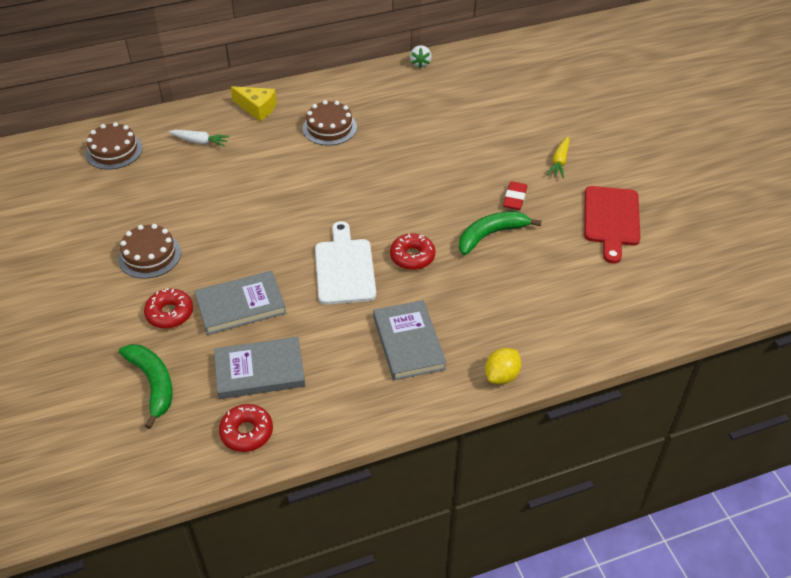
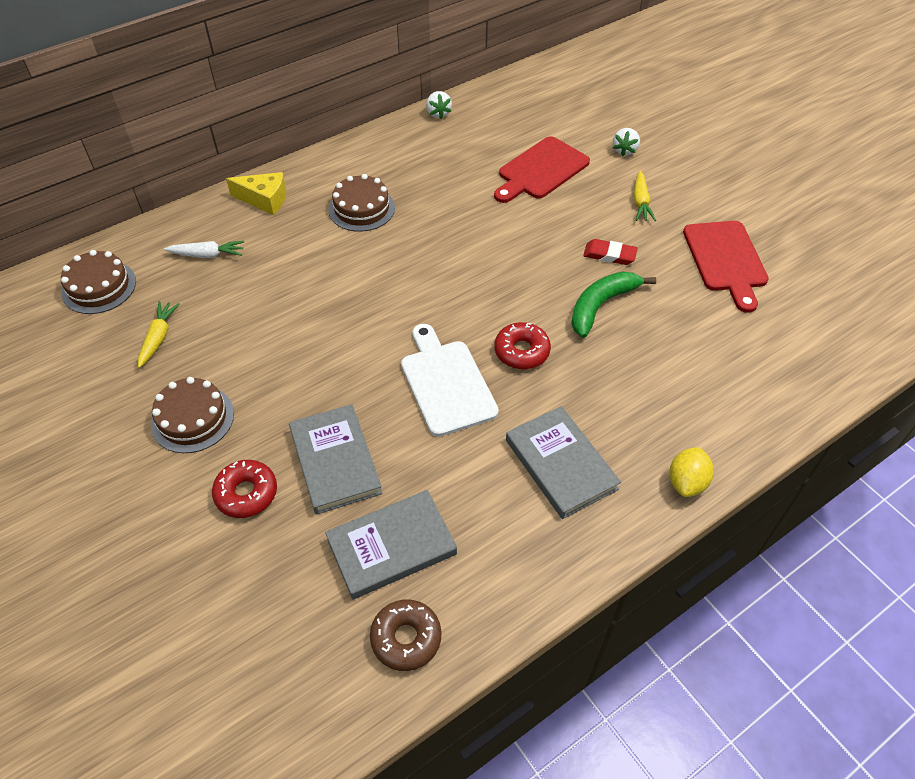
camera: 15 degrees left, 5 degrees up
(144, 194) = (159, 337): none -> yellow carrot
(153, 384) = (258, 599): green banana -> none
(240, 305) = (335, 461): grey book -> grey book turned 75 degrees counterclockwise
(247, 432) = (406, 638): red donut -> brown donut
(486, 122) = (541, 170): none -> red cutting board
(514, 198) = (609, 255): red eraser -> red eraser turned 75 degrees counterclockwise
(564, 118) = (624, 150): none -> white strawberry

